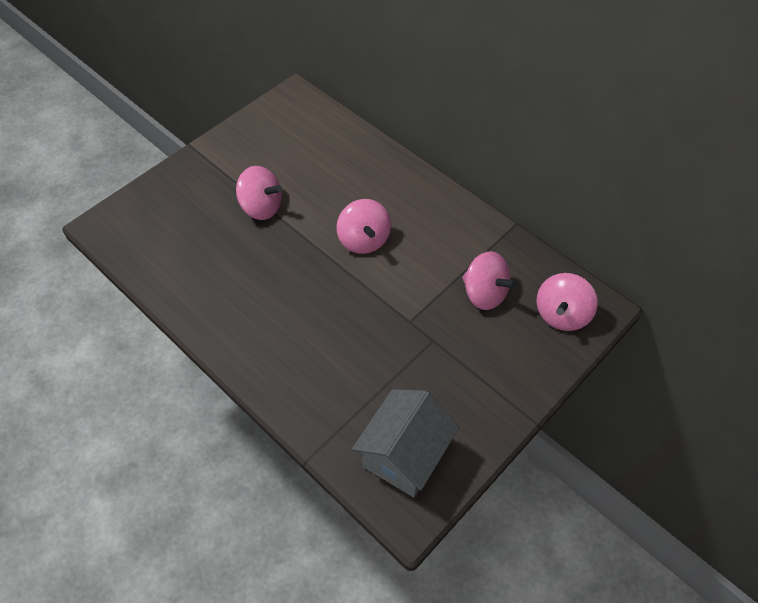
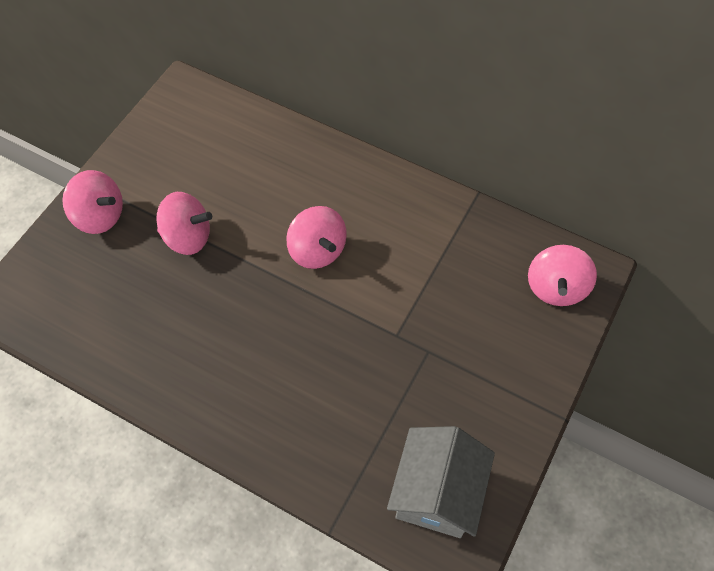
camera: 15 degrees left, 5 degrees up
(484, 293) = (468, 283): pink spinning top -> pink spinning top (100, 216)

